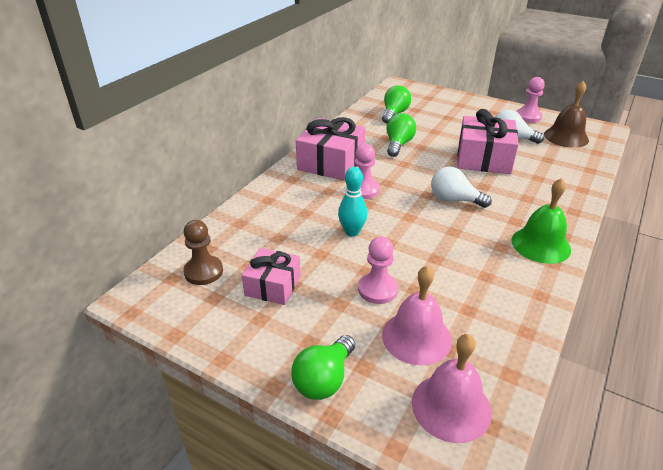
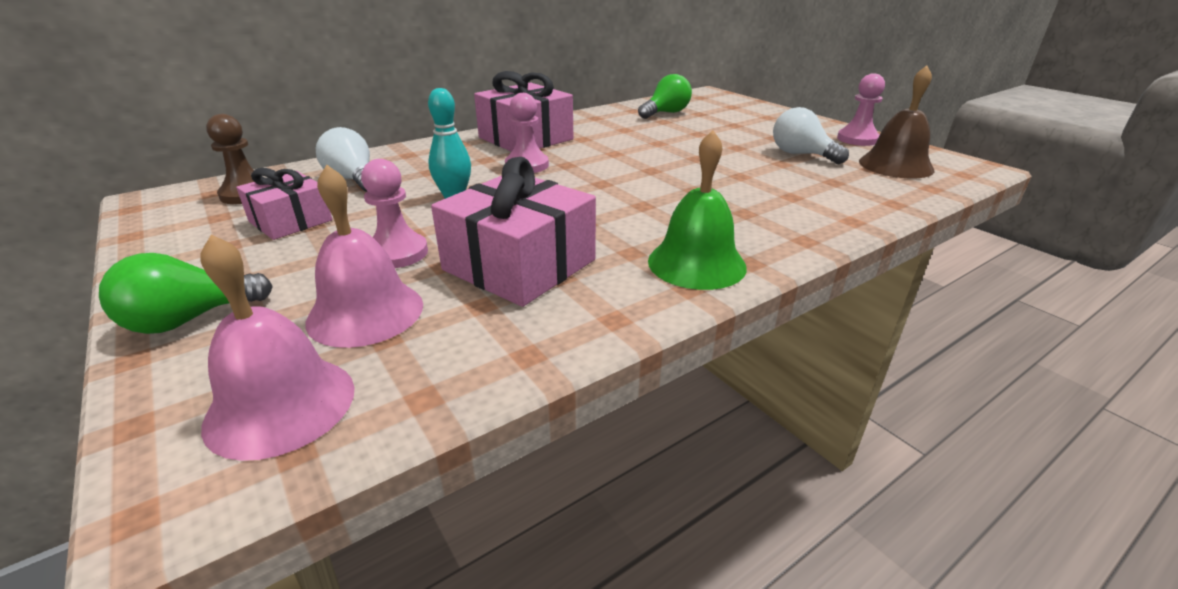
camera: 25 degrees right, 5 degrees down
(398, 144) = (632, 137): green light bulb -> none
(454, 200) = (631, 194): white light bulb -> white light bulb (353, 179)
(483, 158) = (732, 165): pink gift -> pink gift (519, 265)

